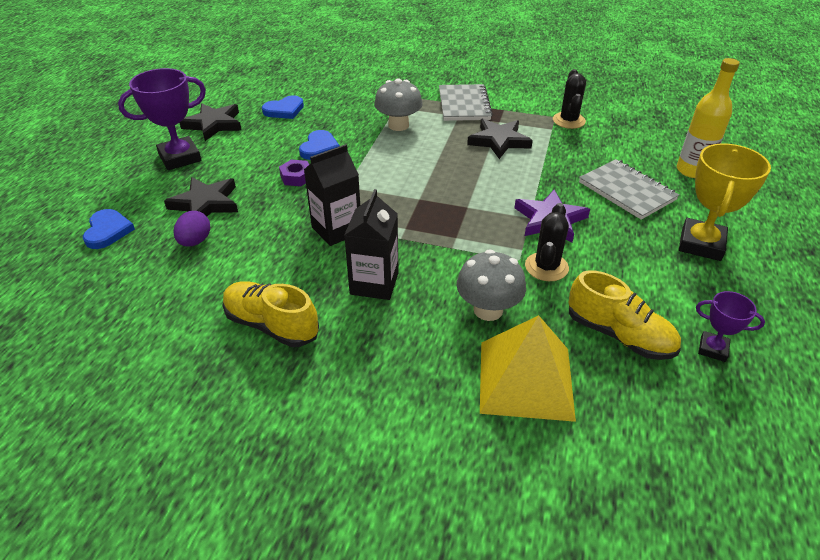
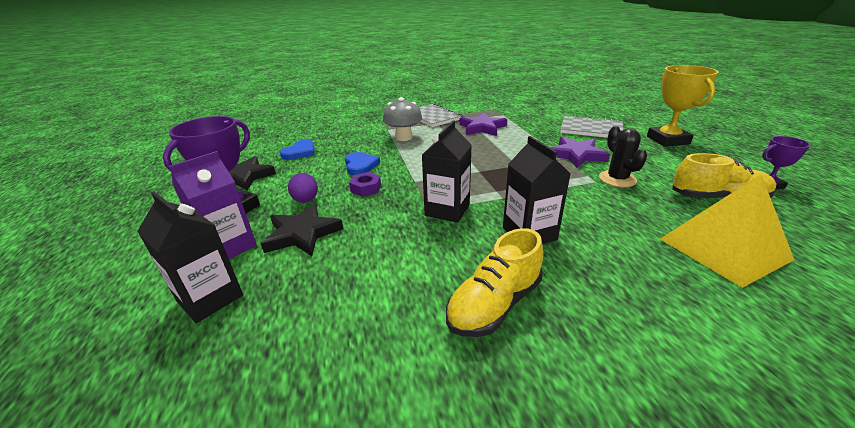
camera: 30 degrees left, 10 degrees down
(108, 231) = (210, 298): blue heart -> black carton
(149, 193) = (229, 247): none -> purple carton
(195, 241) = (327, 267): purple egg -> purple egg (306, 200)
(271, 325) = (494, 304): yellow shoe -> yellow shoe turned 45 degrees counterclockwise
(488, 310) = (628, 217): grey mushroom -> none
(499, 141) = (482, 128): black star -> purple star
(568, 120) = (506, 109): black cactus -> none
(692, 170) = (604, 112): yellow bottle -> none

